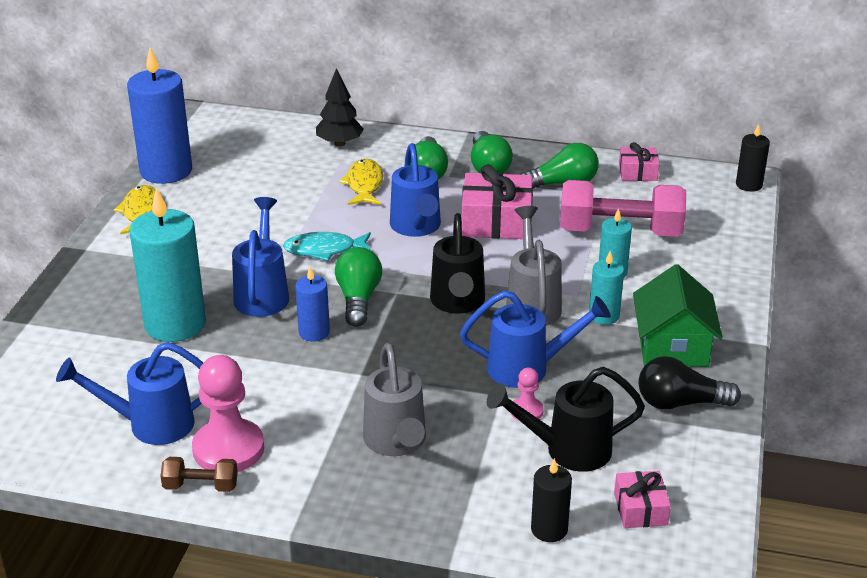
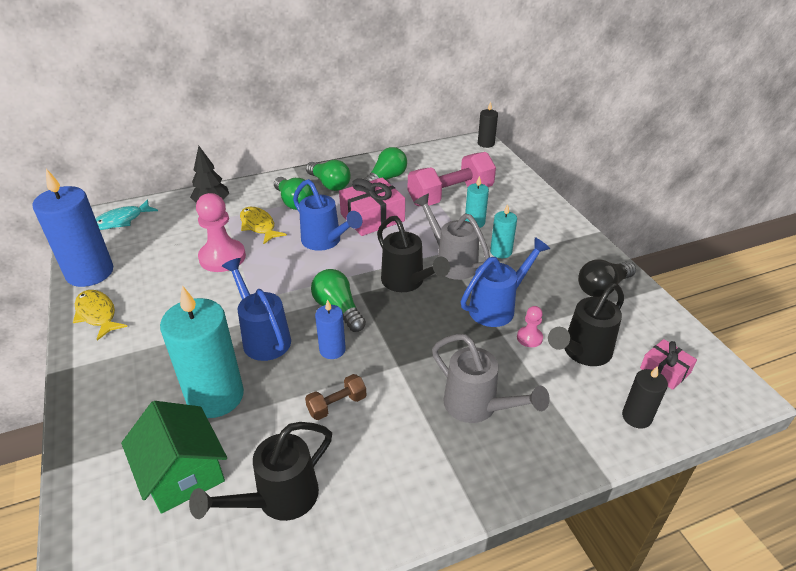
camera: 35 degrees left, 5 degrees up
(149, 424) = (278, 500): blue watering can -> black watering can
(201, 486) = (376, 533): brown dumbbell -> brown dumbbell (337, 405)
(228, 449) = (364, 484): pink pawn -> pink pawn (222, 257)
(324, 250) = (277, 284): turquoise fish -> turquoise fish (121, 221)
(638, 172) = (421, 157): pink gift -> none
(672, 346) = (558, 254): green house -> green house (183, 473)

